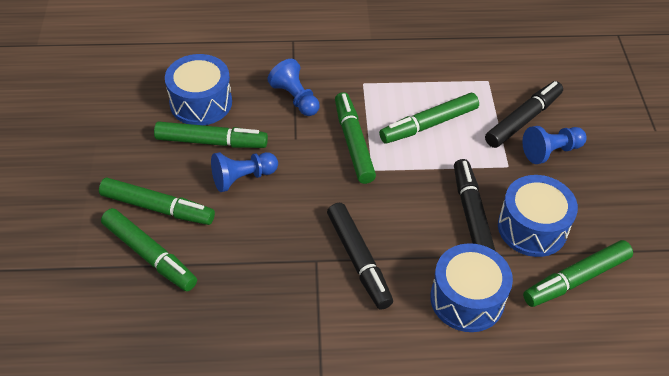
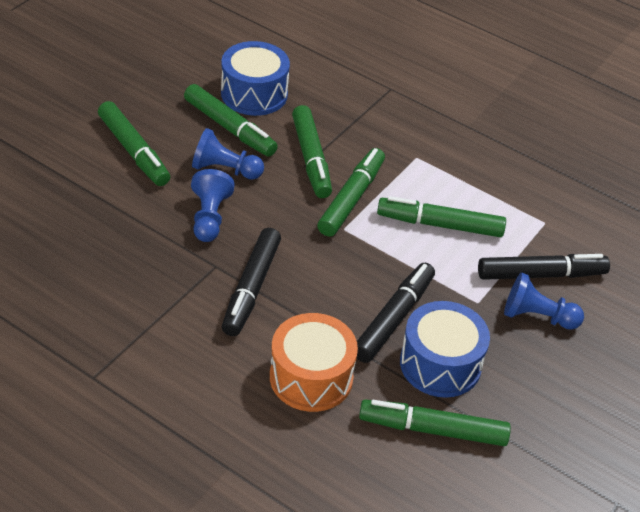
camera: 35 degrees right, 5 degrees down
(149, 254) = (91, 180): green marker -> green marker (311, 158)
(295, 98) = (339, 135): blue pawn -> blue pawn (209, 217)
(467, 299) = (311, 377): blue drum -> orange drum

